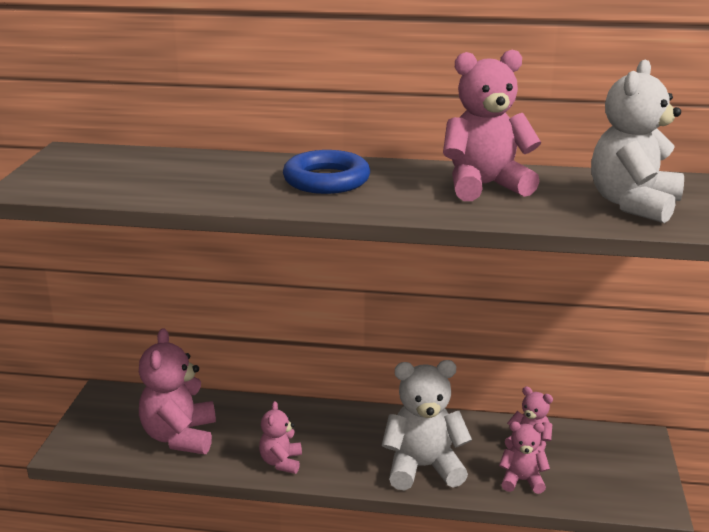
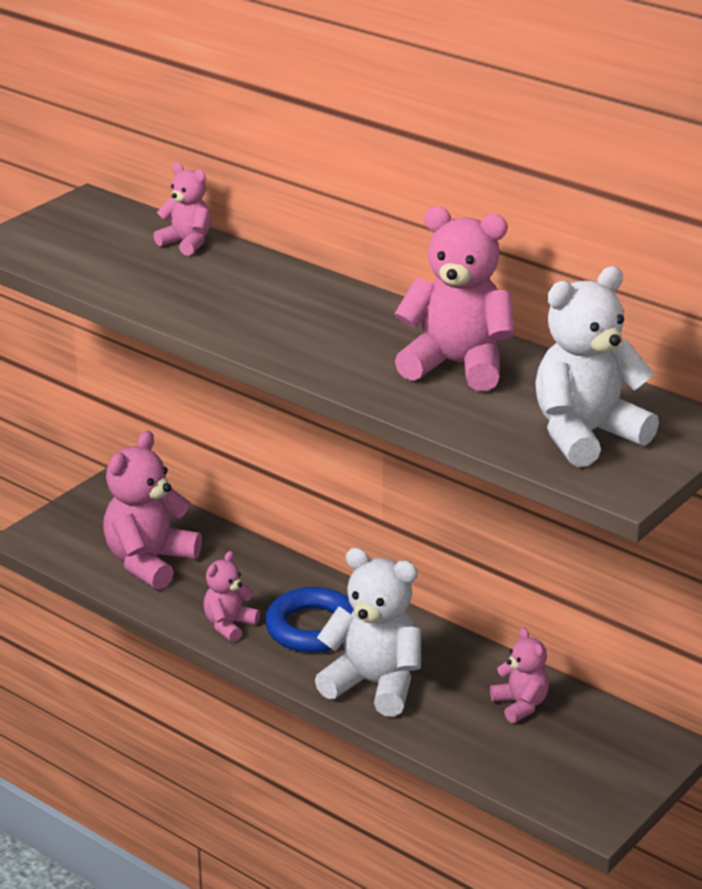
camera: 30 degrees right, 5 degrees up
(326, 180) = (300, 311): blue ring -> blue ring (312, 628)
(522, 480) = (469, 737): pink teddy bear -> pink teddy bear (186, 243)

